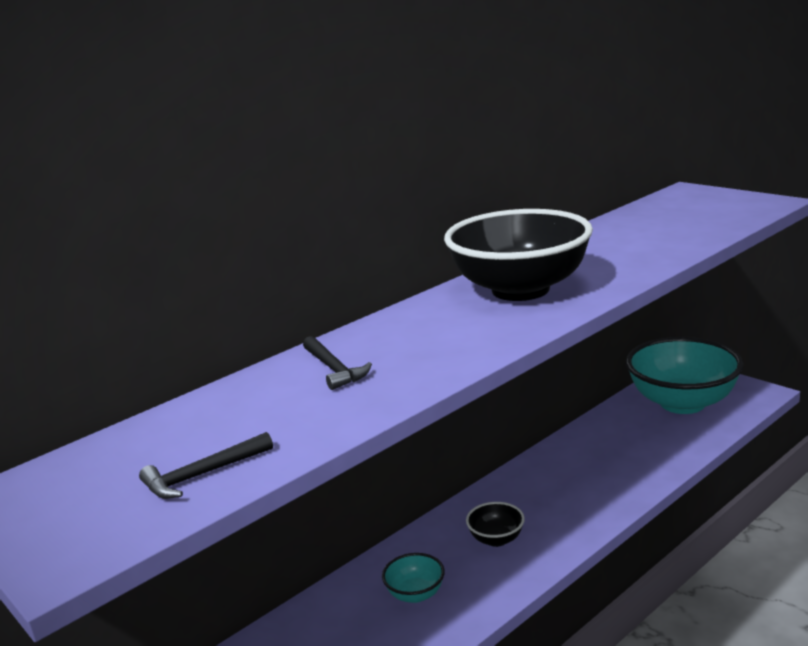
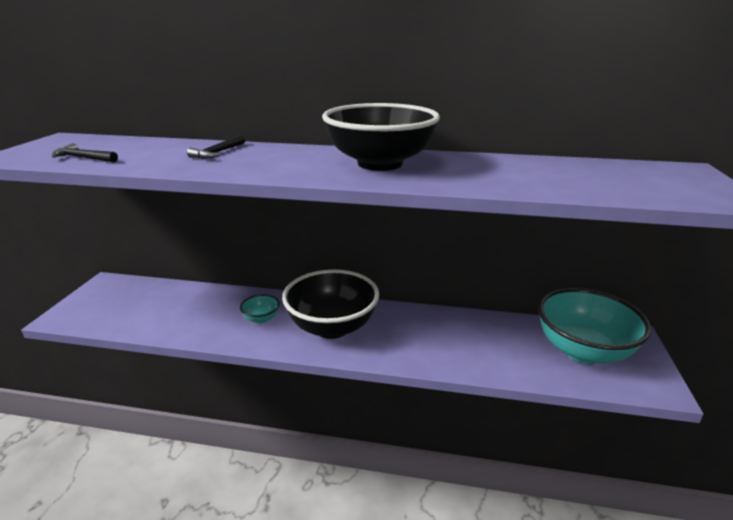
camera: 50 degrees right, 5 degrees up
(496, 539) = (332, 327): black bowl -> black bowl, size x2.34

